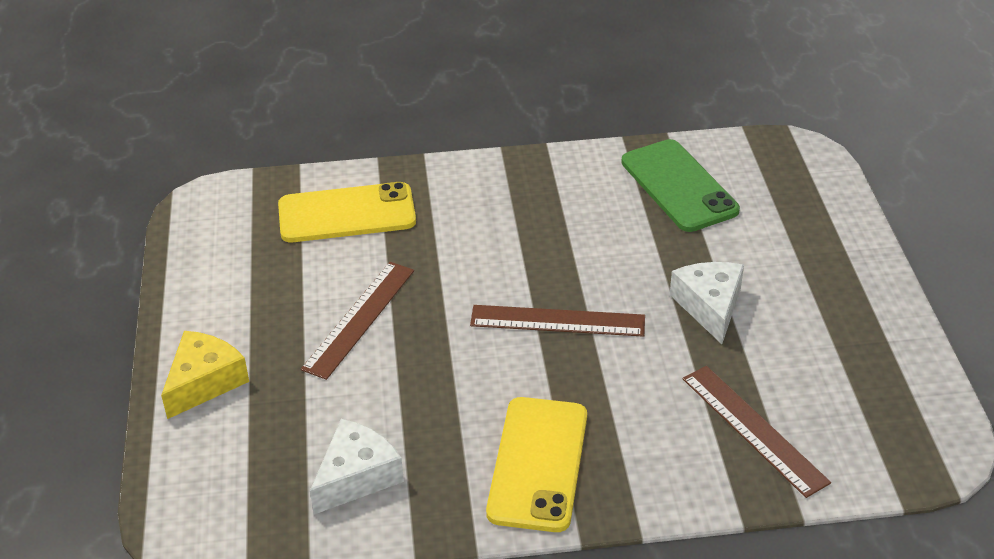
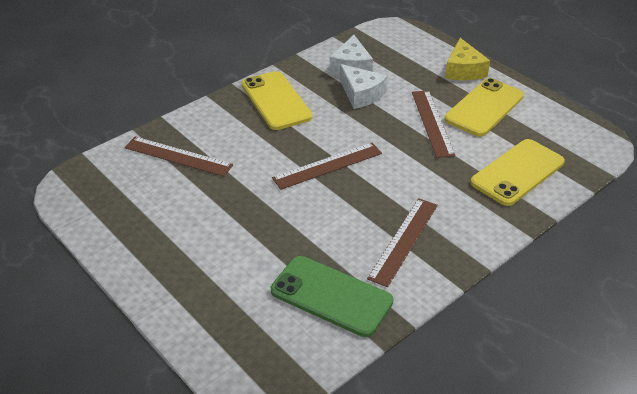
camera: 145 degrees right, 0 degrees up
(265, 308) = (484, 108): none -> yellow phone
(555, 202) = (404, 241): none -> brown ruler
(709, 306) = (245, 212): white cheese -> white cheese (361, 94)

